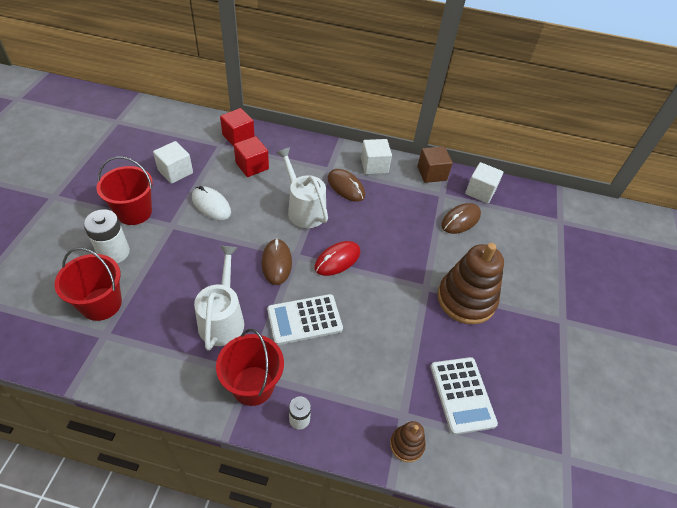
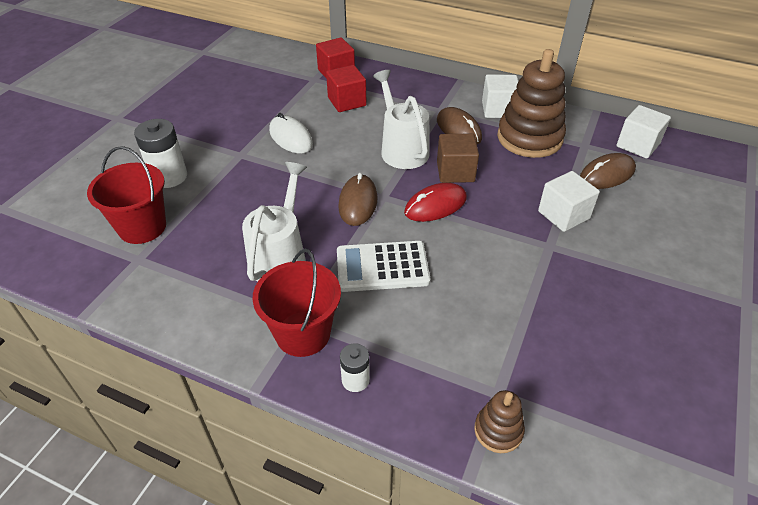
camera: 15 degrees right, 5 degrees down
(134, 212) = (201, 139): red bucket -> none
(175, 172) = (256, 102): white cube -> white cube (563, 215)
(431, 173) = (573, 122): brown cube -> brown cube (455, 172)
(462, 395) = (586, 379): white calculator -> none
(466, 299) = (604, 265): brown stacking toy -> brown stacking toy (529, 138)

